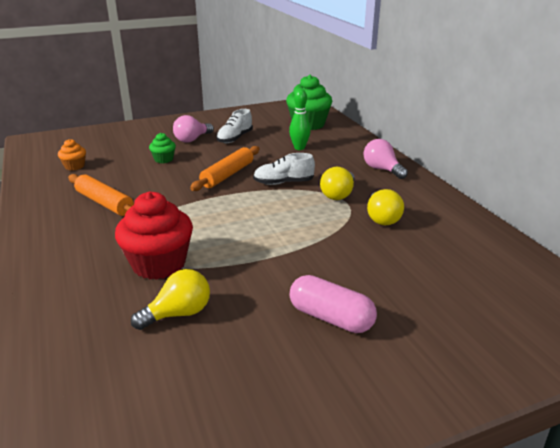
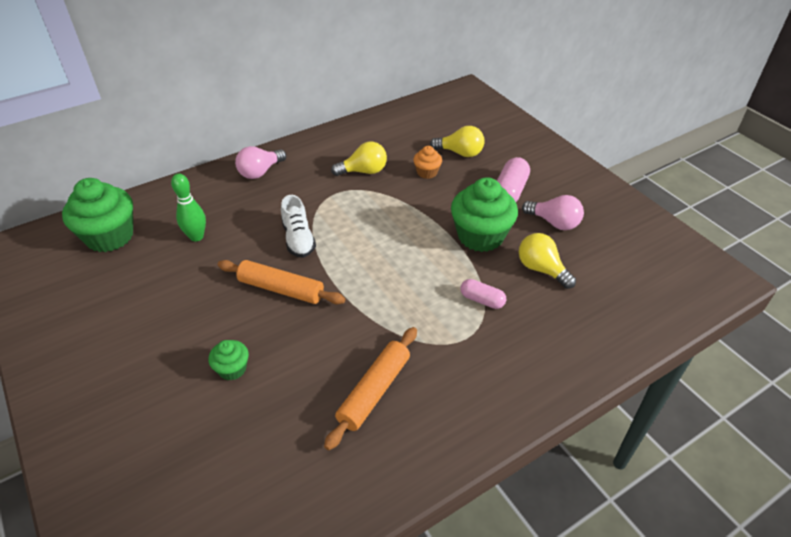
camera: 100 degrees left, 15 degrees up
(74, 166) = (260, 483): orange cupcake -> orange cupcake (427, 172)
(159, 264) = (482, 300): red cupcake -> pink capsule
(192, 139) = (154, 355): pink light bulb -> pink light bulb (554, 223)
(235, 138) = (155, 305): white shoe -> none
(252, 279) = (480, 236): none -> green cupcake
(338, 194) = (321, 198): yellow light bulb -> yellow light bulb (460, 153)

